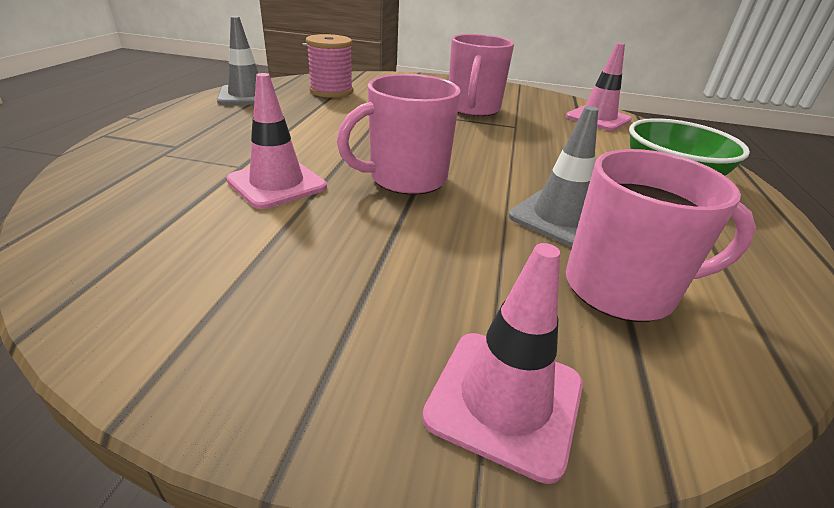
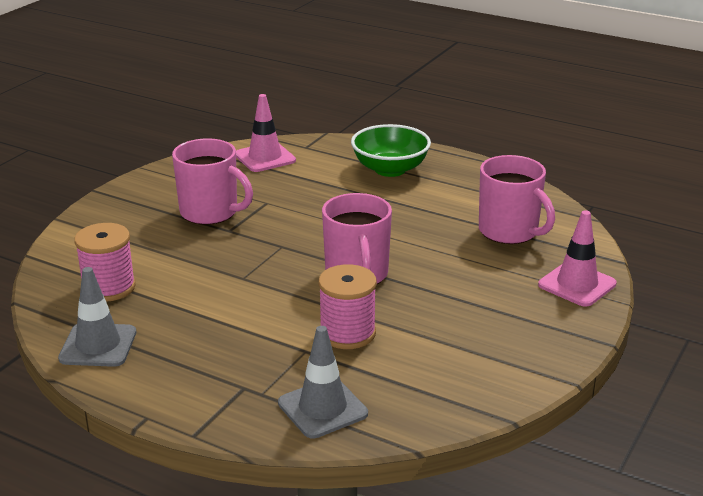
camera: 70 degrees left, 5 degrees down
(277, 184) = (347, 333): pink traffic cone -> pink spool
(559, 218) = (433, 228): grey traffic cone -> grey traffic cone (322, 408)
(622, 288) = (509, 232): pink mug -> pink mug turned 120 degrees clockwise

